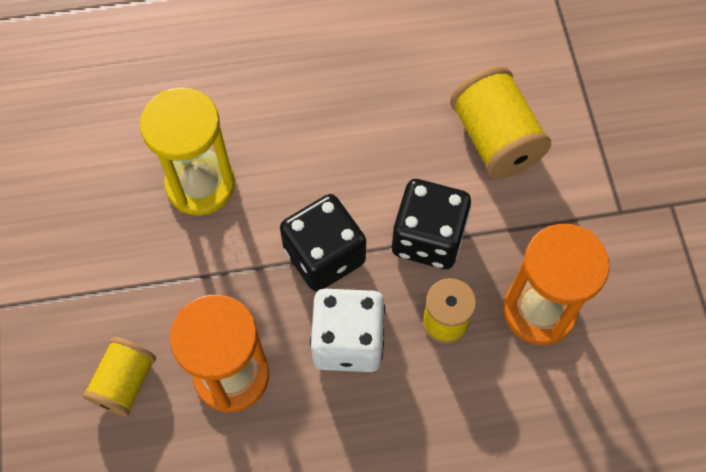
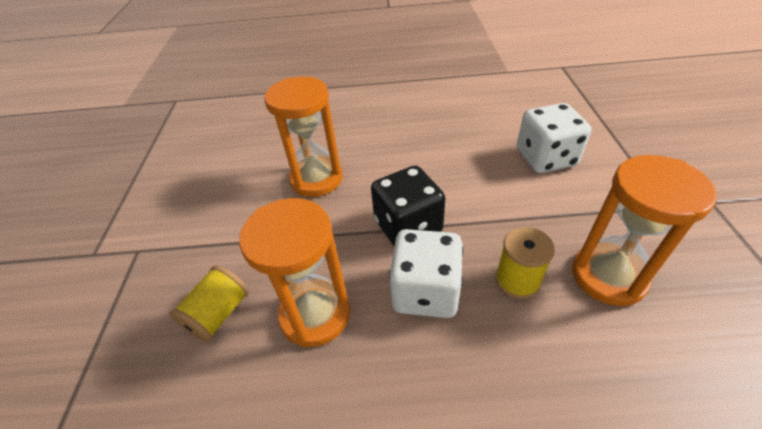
camera: 10 degrees right, 20 degrees down
(200, 184) = (316, 179): yellow hourglass -> orange hourglass
(428, 238) = (496, 217): black dice -> none
(495, 139) = (545, 158): yellow spool -> white dice

